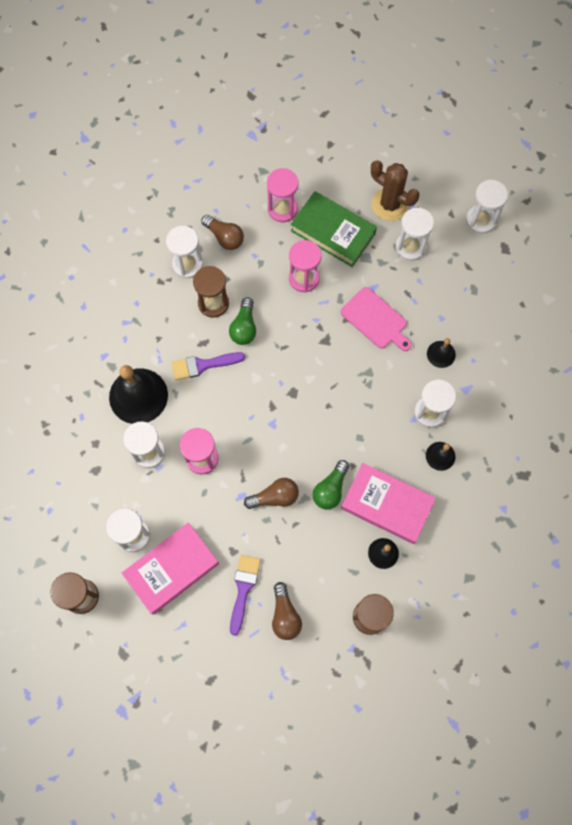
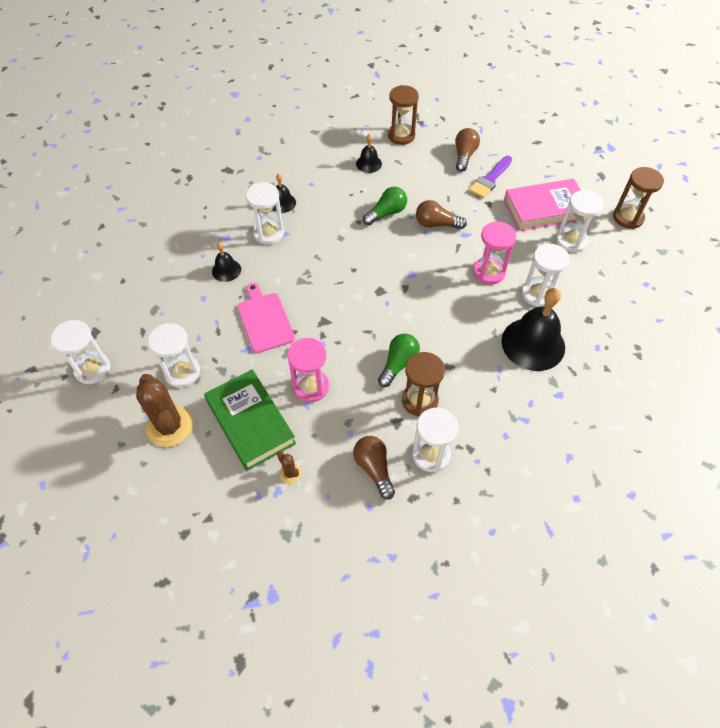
camera: 155 degrees left, 15 degrees down
(203, 365) = (456, 346): purple brush -> none
(282, 209) = (290, 473): pink hourglass -> brown cactus
(387, 505) = (347, 189): pink book -> none

